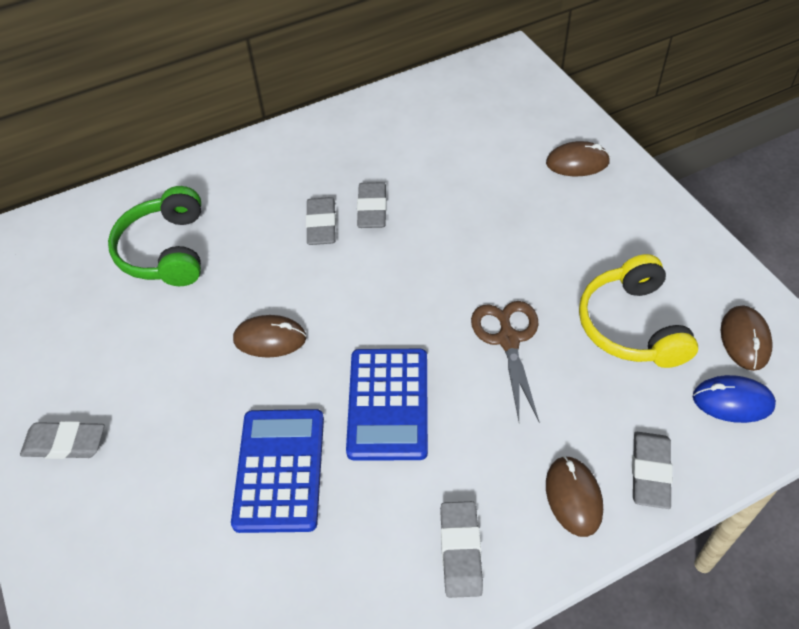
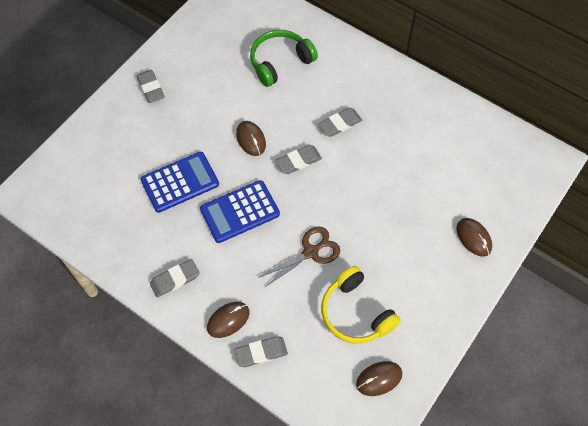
camera: 60 degrees right, 10 degrees up
(372, 209) = (366, 143): grey eraser -> grey eraser (298, 161)
(632, 326) = (355, 313): yellow headphones -> yellow headphones turned 90 degrees counterclockwise
(732, 401) = (329, 383): blue mouse -> none

